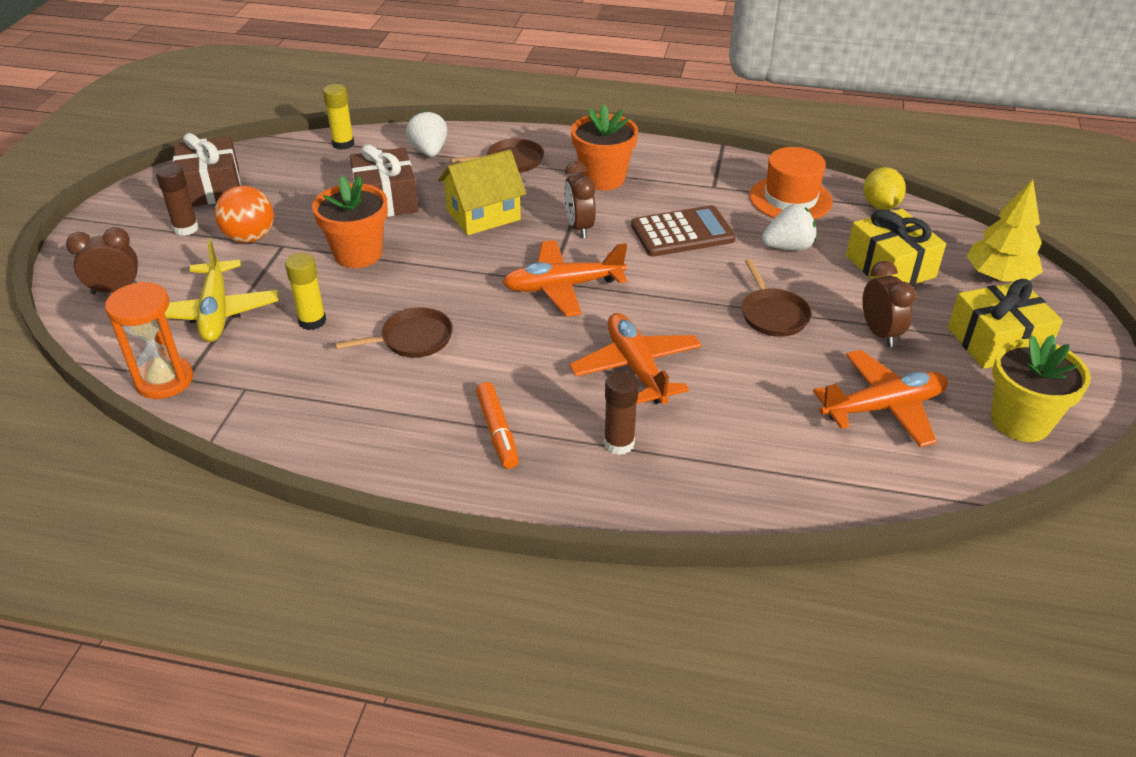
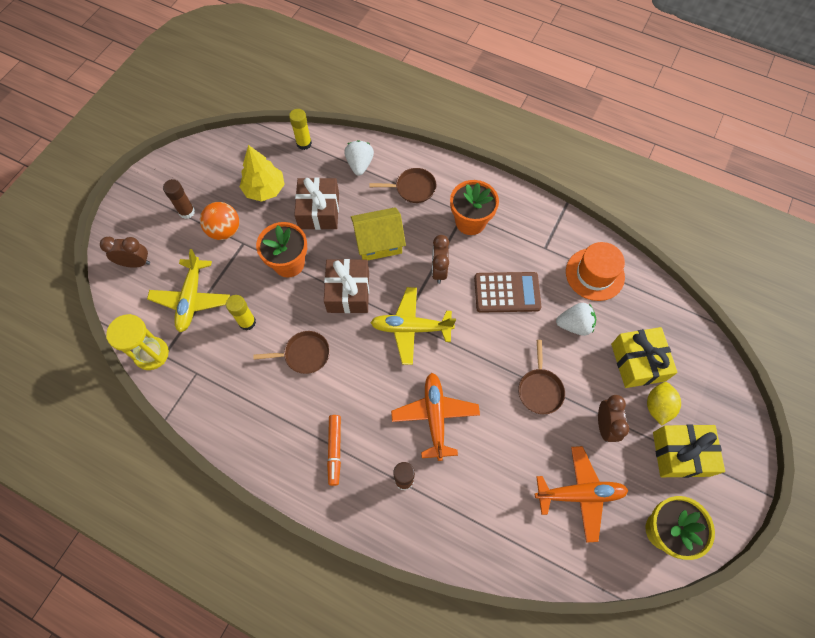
camera: 15 degrees right, 25 degrees up
(164, 380) = (151, 354): orange hourglass -> yellow hourglass
(211, 187) = (210, 172): brown gift -> brown gift (348, 292)
(563, 287) = (411, 328): orange plane -> yellow plane
(880, 205) = (656, 296): yellow lemon -> yellow lemon (657, 407)
(999, 277) = (710, 392): yellow tree -> yellow tree (264, 189)

